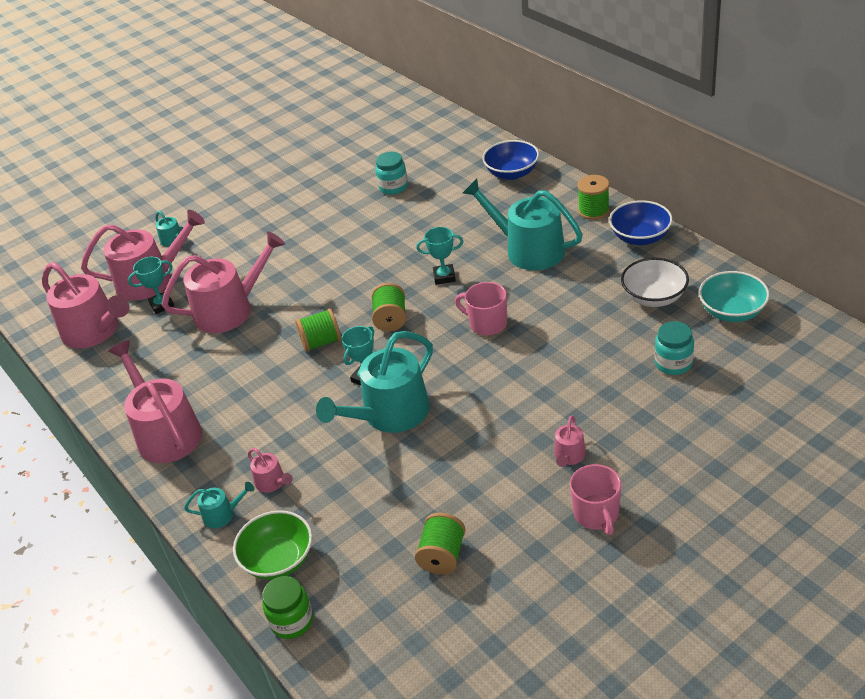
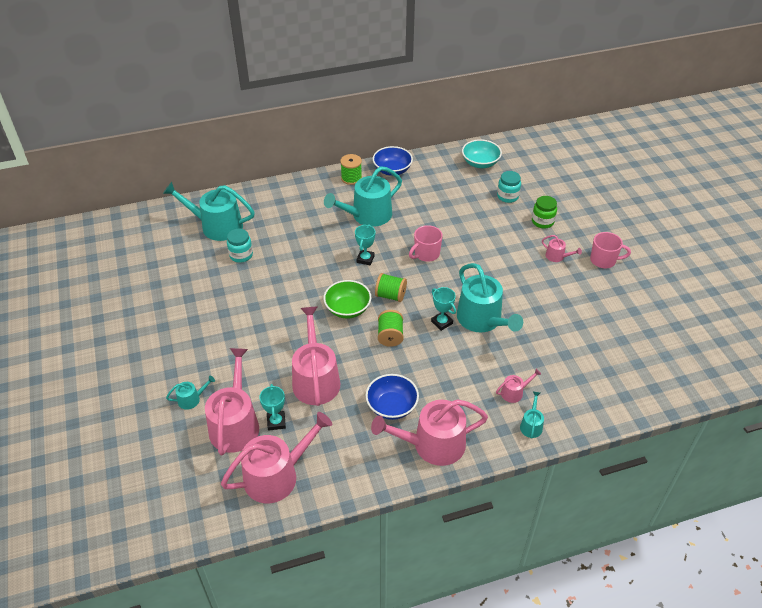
camera: 75 degrees left, 5 degrees up
(278, 560) = (583, 403): green bowl -> green bowl (347, 309)
(292, 621) = (634, 407): green jar -> green jar (542, 222)
(430, 153) = (217, 226): none -> turquoise watering can
(442, 555) = (608, 328): green spool -> none
(512, 173) = (279, 197): blue bowl -> blue bowl (392, 406)
(654, 297) = (449, 184): white bowl -> none

